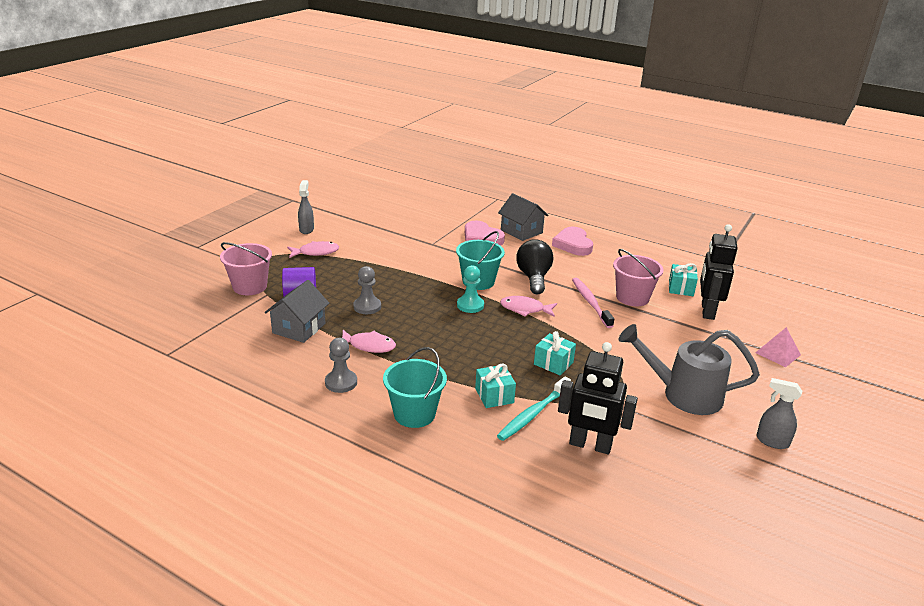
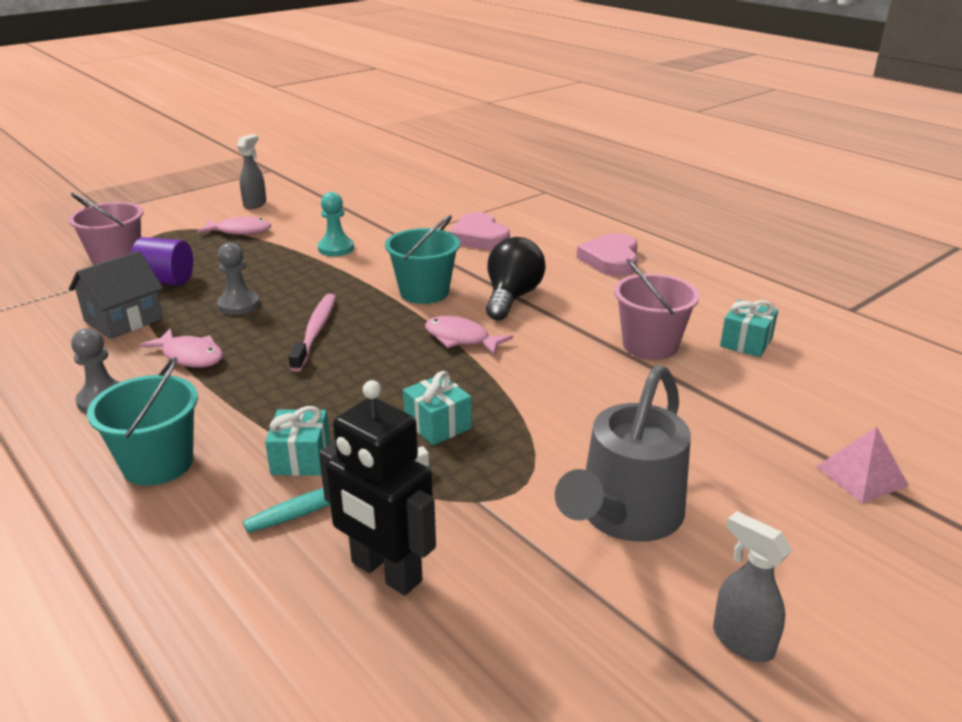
camera: 20 degrees right, 0 degrees up
(470, 305) = (383, 322): turquoise pawn -> turquoise pawn (336, 248)
(521, 231) = (546, 235): grey house -> none
(590, 303) = (573, 343): pink toothbrush -> pink toothbrush (315, 332)
(683, 394) = (624, 516): grey watering can -> grey watering can turned 90 degrees counterclockwise
(707, 311) = (769, 383): black robot -> none

